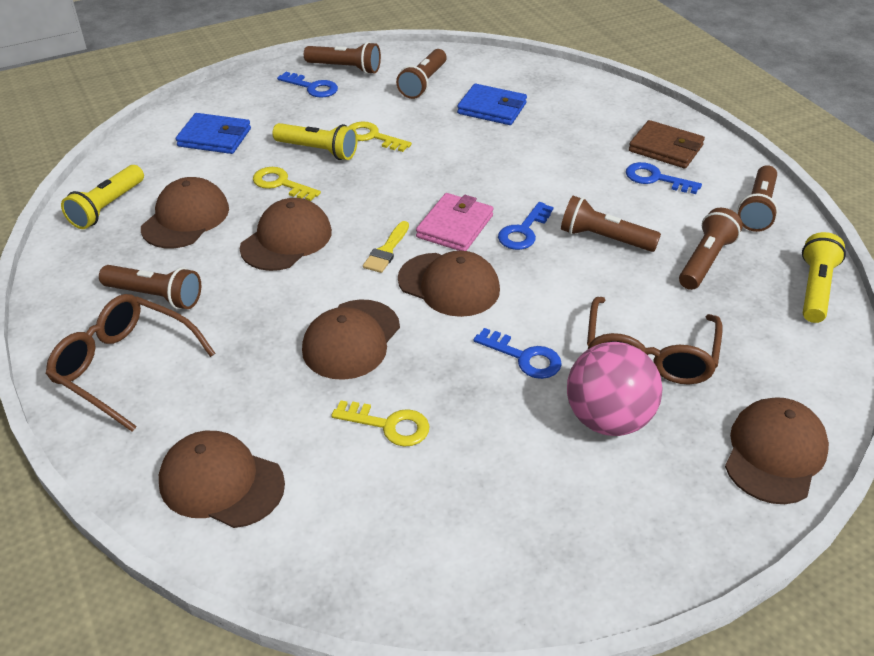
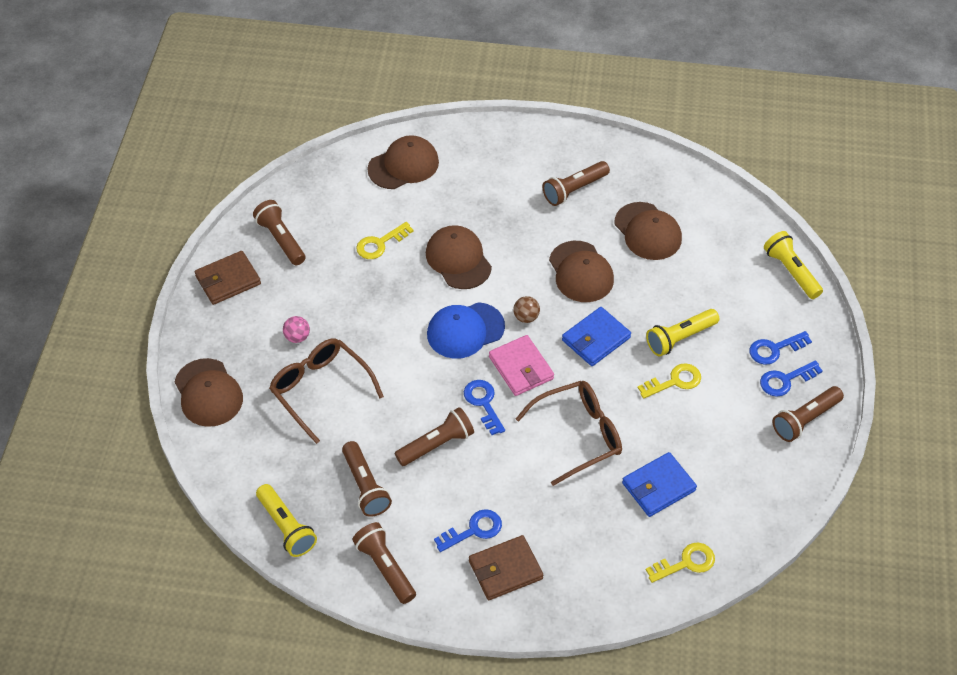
camera: 125 degrees right, 10 degrees up
(107, 207) = (693, 197): yellow flashlight -> yellow flashlight (791, 271)
(124, 366) = (521, 157): brown glasses -> brown glasses (579, 435)
(214, 137) = (746, 285): blue wallet -> blue wallet (596, 339)
(281, 184) = (651, 297): yellow key -> yellow key (686, 563)
(386, 250) = (526, 317): yellow brush -> brown ball
(423, 83) = (737, 462): brown flashlight -> brown flashlight (281, 239)
(449, 285) = (465, 330): brown cap -> blue cap
(524, 357) = (373, 329): blue key -> blue key (774, 349)
(605, 557) = (228, 280): none -> brown wallet
(608, 419) = (297, 337): pink ball -> pink ball, size x0.45

